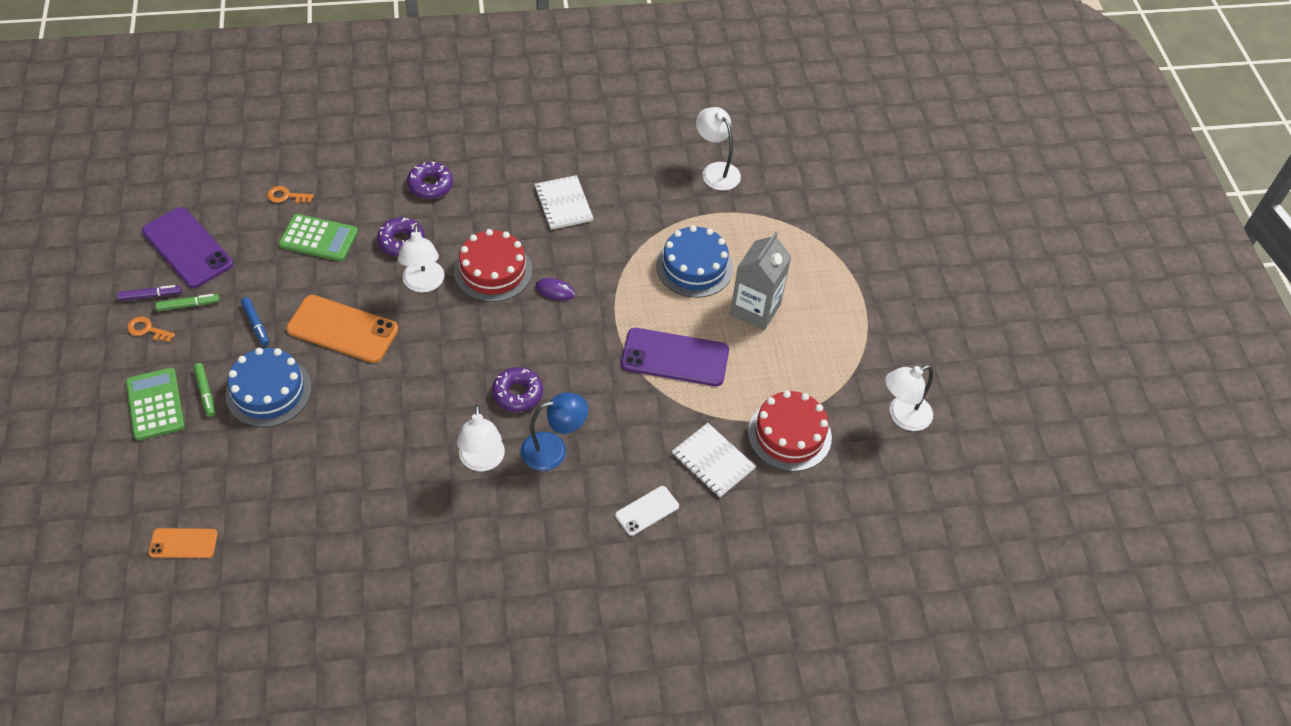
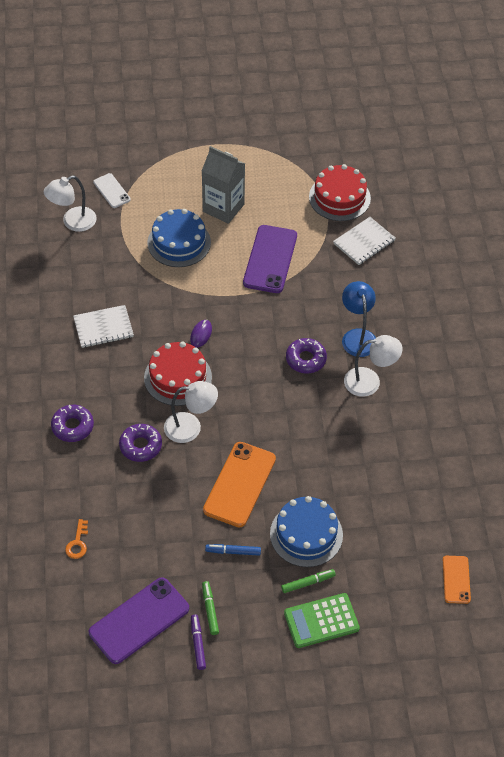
camera: 85 degrees left, 0 degrees up
(147, 329) = (238, 640): orange key -> none
(256, 324) = (233, 552): blue marker -> blue marker turned 150 degrees counterclockwise
(318, 238) = (133, 511): green calculator -> none
(647, 511) = (408, 282): white phone -> white phone (111, 191)
(902, 416) = (322, 135): white lamp -> none

